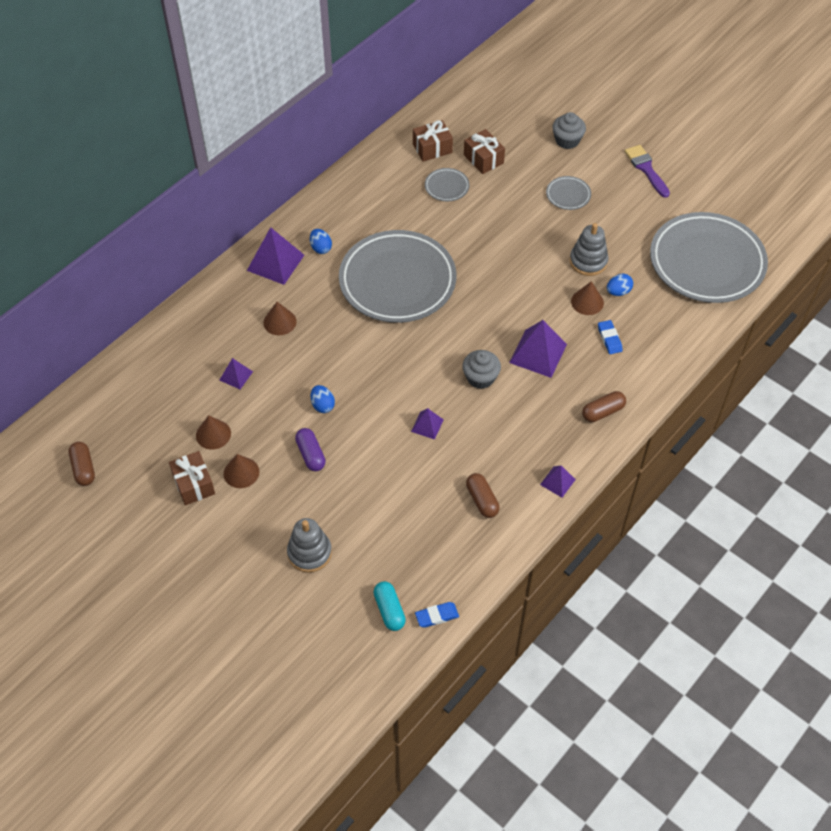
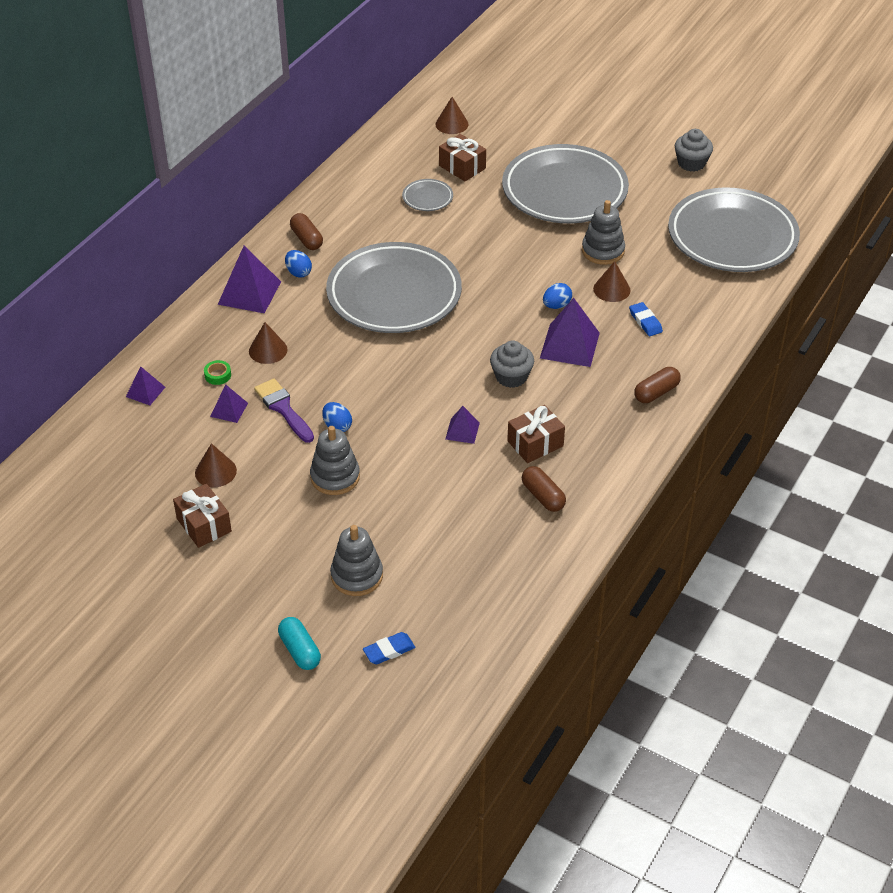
camera: 10 degrees left, 10 degrees down
(83, 468) = (67, 526): brown capsule -> brown capsule (306, 239)
(233, 340) = (218, 375): none -> green tape
(241, 472) = (257, 505): brown cone -> brown cone (452, 124)
(311, 454) = (335, 477): purple capsule -> grey stacking toy
(389, 610) = (463, 621): turquoise capsule -> turquoise capsule (299, 650)
(432, 148) = (402, 163): brown gift -> brown gift (535, 443)
(437, 616) = (520, 619): blue eraser -> blue eraser (389, 650)
(557, 482) = (623, 467): purple pyramid -> purple pyramid (145, 392)
(567, 140) = (550, 140): grey cupcake -> grey cupcake (691, 163)
(568, 195) = (564, 191): grey plate -> grey plate, size x2.48
(618, 292) = (643, 276): blue egg -> blue egg (556, 305)
(646, 169) = (643, 157): purple brush -> purple brush (283, 409)

